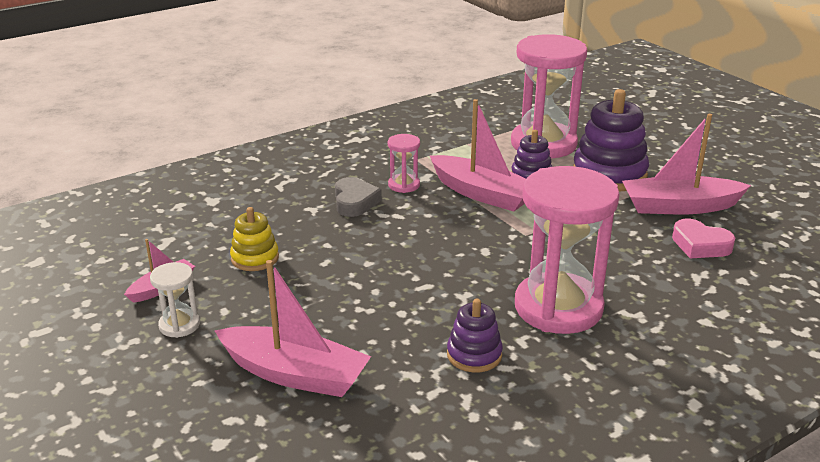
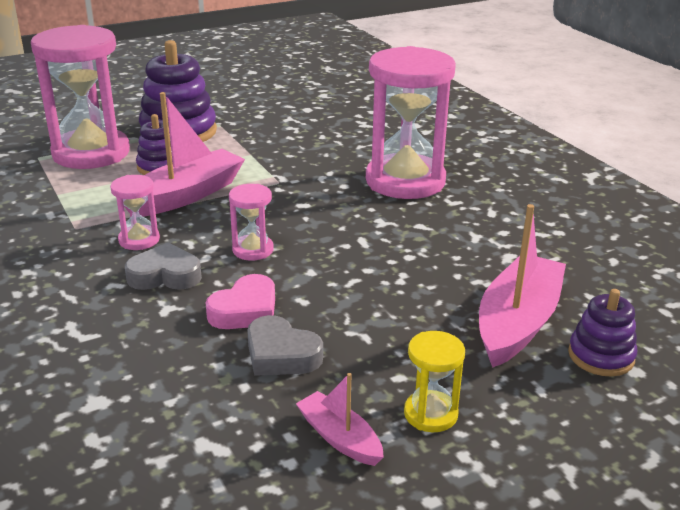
camera: 85 degrees left, 0 degrees up
(179, 325) = (430, 414): white hourglass -> yellow hourglass
(255, 258) = (281, 354): yellow stacking toy -> grey heart
(398, 233) = (253, 250): none -> pink hourglass
(474, 355) = (476, 224): purple stacking toy -> purple stacking toy (601, 356)
(679, 207) = (254, 114): pink boat -> none
(700, 245) = (319, 116): pink heart -> pink heart (245, 310)

